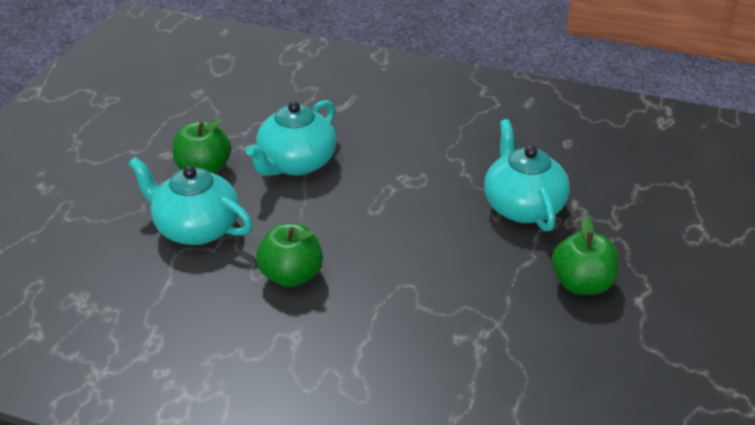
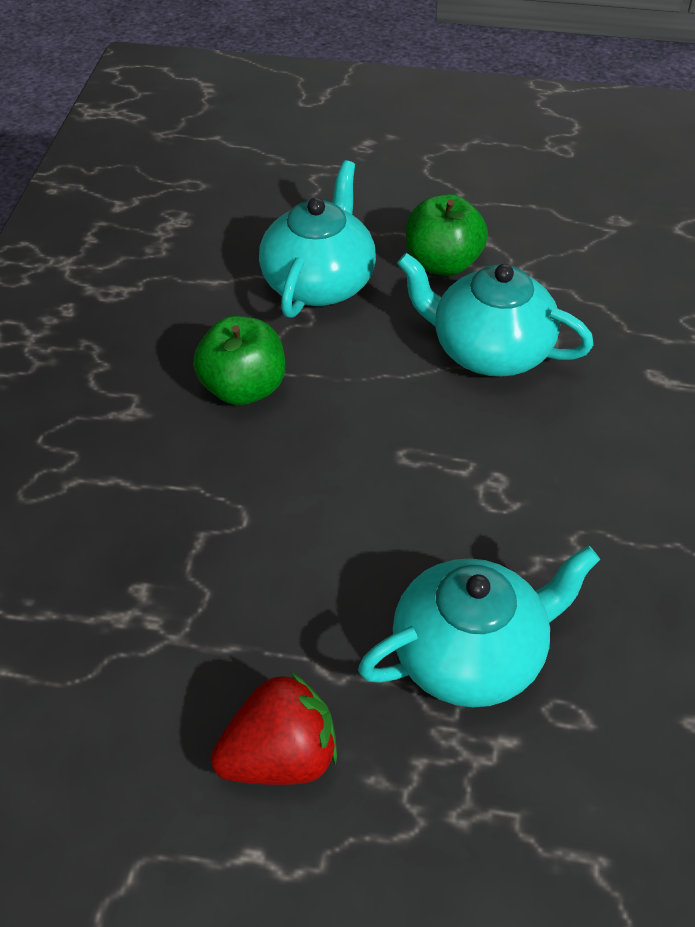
camera: 80 degrees right, 10 degrees up
(582, 284) = (280, 757): green apple -> red strawberry

